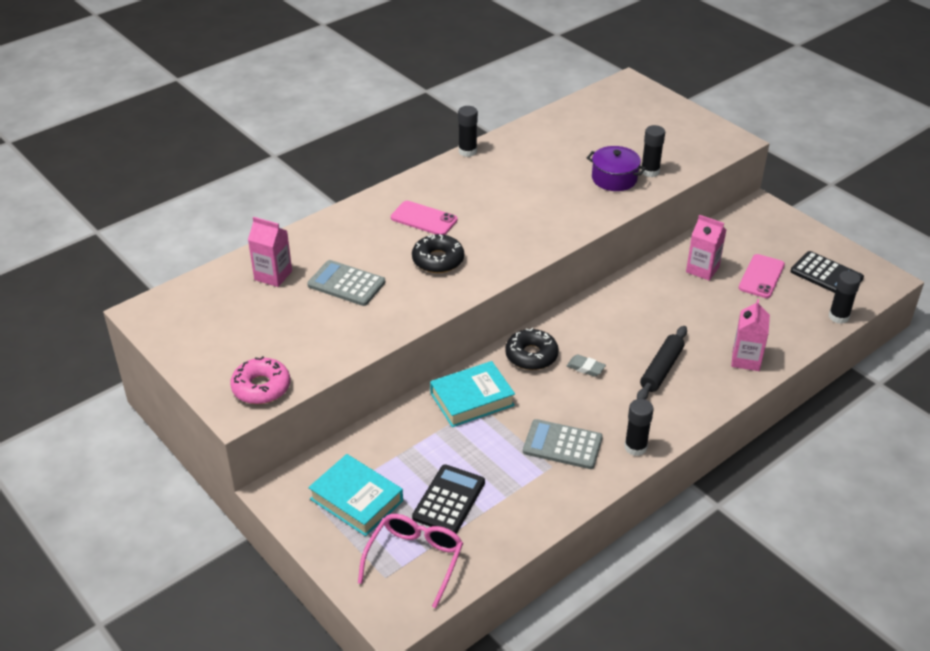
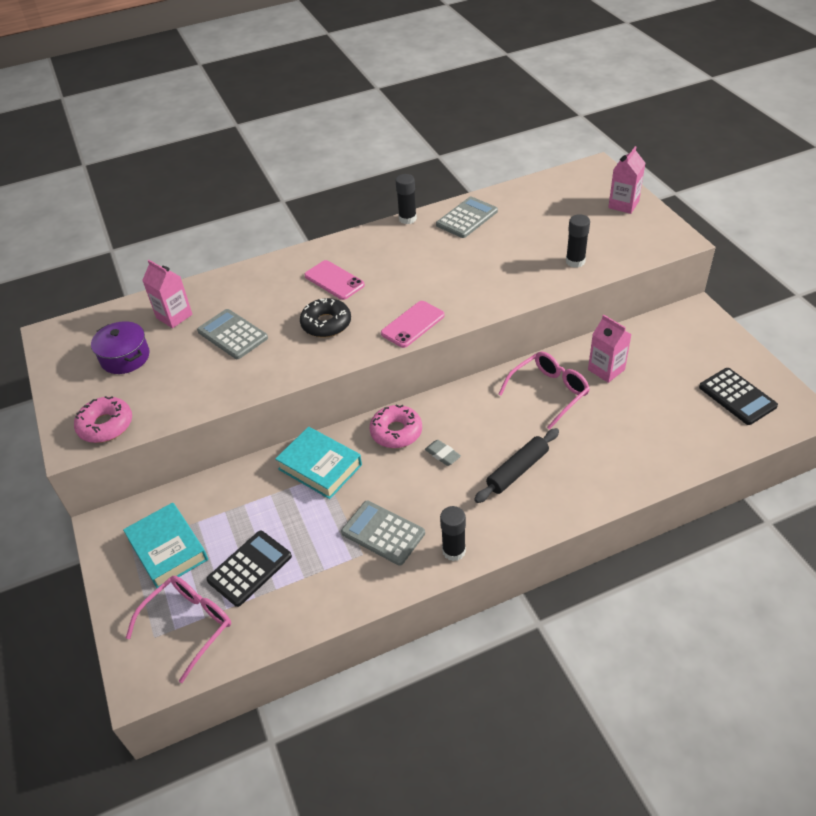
camera: 20 degrees right, 5 degrees up
(472, 399) = (320, 467): turquoise book -> turquoise book turned 45 degrees clockwise
(527, 144) = (467, 218): none -> grey calculator
(531, 355) = (396, 432): black donut -> pink donut
(614, 179) = (535, 264): purple pot -> purple pot (125, 357)
(659, 297) = (549, 392): none -> pink glasses
(746, 359) = (610, 476): pink carton -> pink carton (623, 205)
(761, 276) = (665, 387): pink phone -> pink phone (413, 324)
(838, 317) = (731, 446): black glue stick -> none

